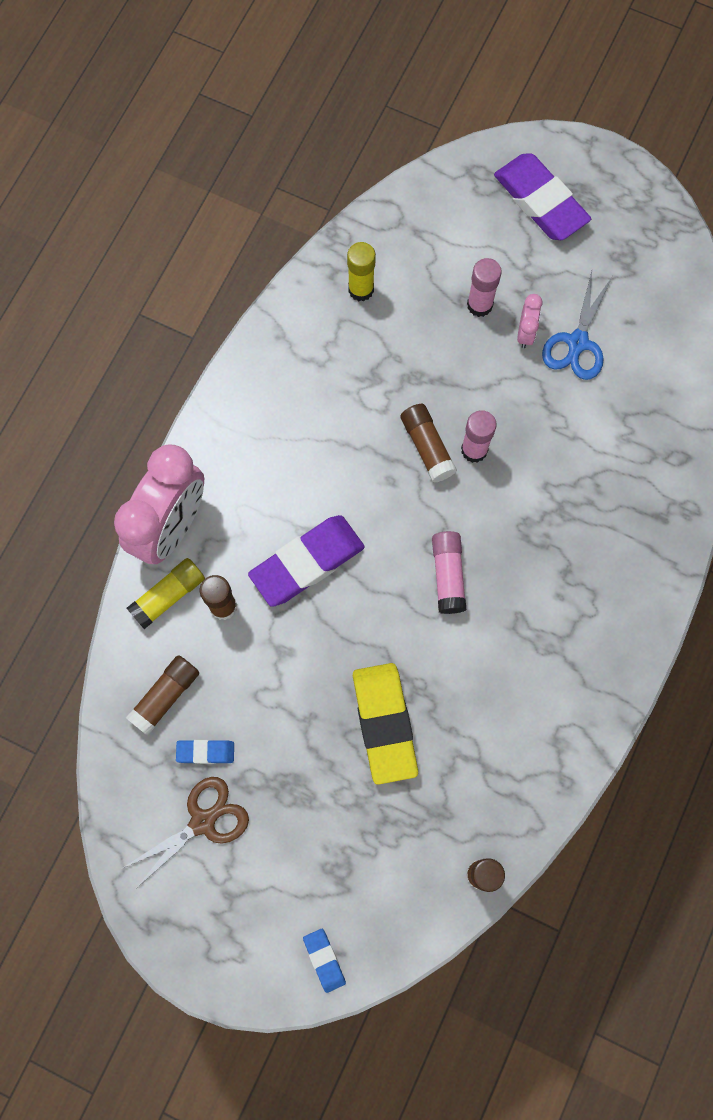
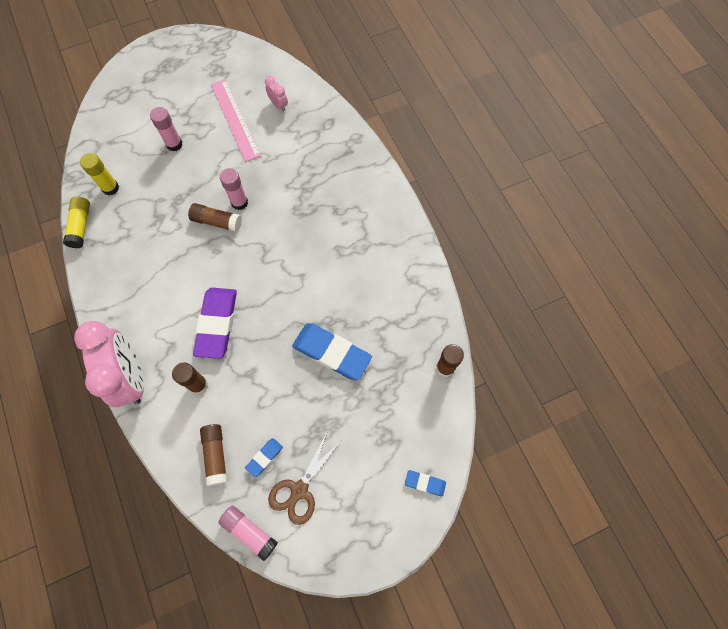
camera: 50 degrees left, 5 degrees down
(168, 596) = (165, 409): yellow glue stick -> yellow glue stick (81, 226)
(202, 822) = (299, 490): brown scissors -> brown scissors turned 150 degrees counterclockwise
(384, 723) = (332, 353): yellow eraser -> blue eraser
(448, 575) = (287, 263): pink glue stick -> pink glue stick (249, 532)
(525, 333) = (208, 136): pink clock -> pink clock (278, 105)
(540, 201) = (154, 81): purple eraser -> none
(577, 342) = (235, 119): blue scissors -> pink ruler

